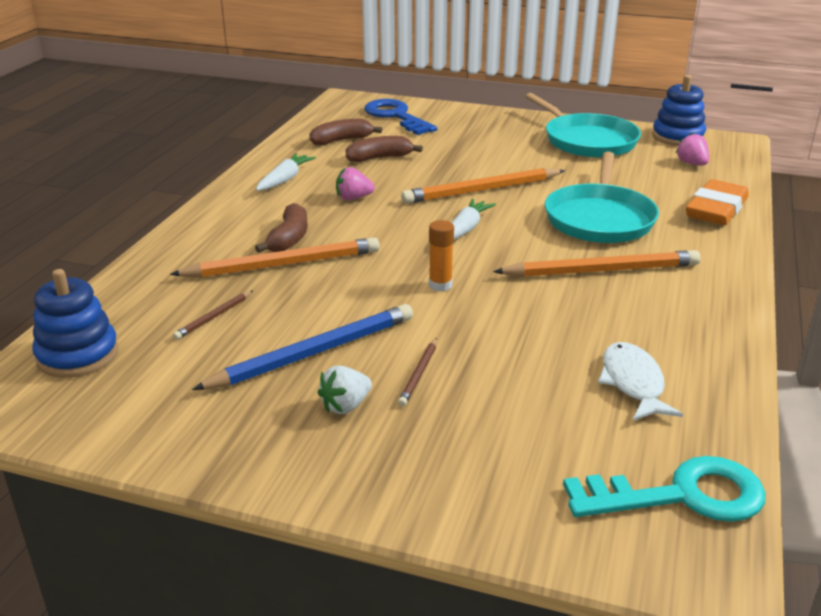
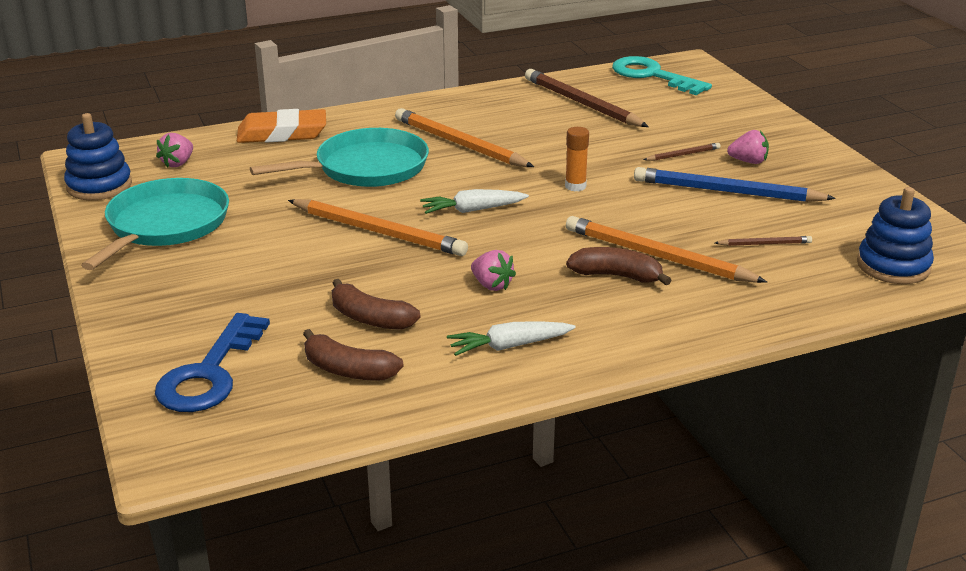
camera: 130 degrees left, 0 degrees up
(289, 239) = (616, 276): brown banana -> brown banana turned 45 degrees clockwise
(345, 406) = (748, 161): white strawberry -> pink strawberry
(633, 383) = (582, 103): white fish -> brown pencil

